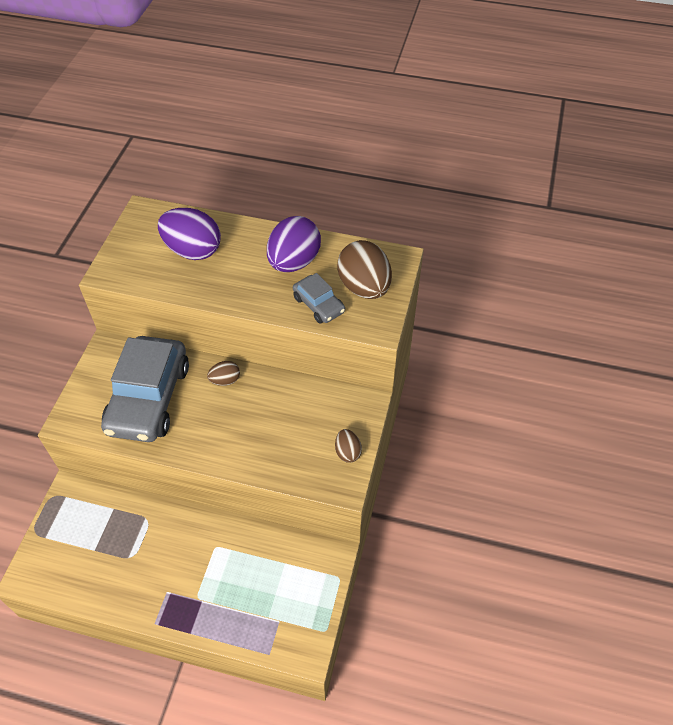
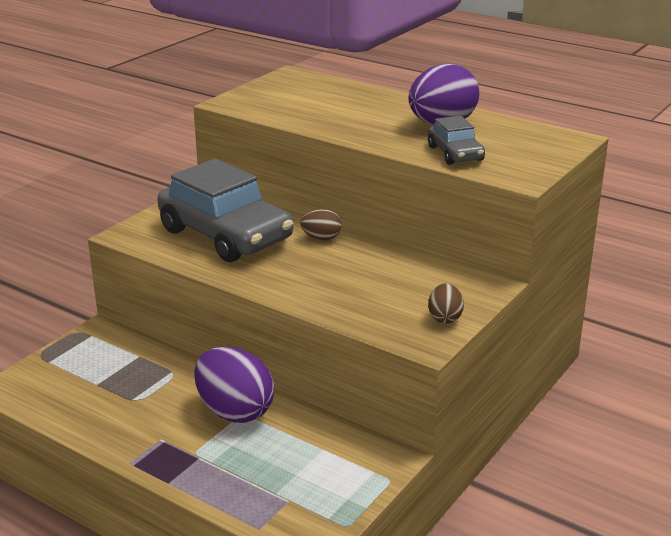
camera: 20 degrees right, 25 degrees down
(149, 398) = (225, 235): grey car -> grey car turned 75 degrees counterclockwise
(193, 250) = (330, 102): purple egg -> purple egg (234, 411)
(364, 287) = (518, 151): brown egg -> none

